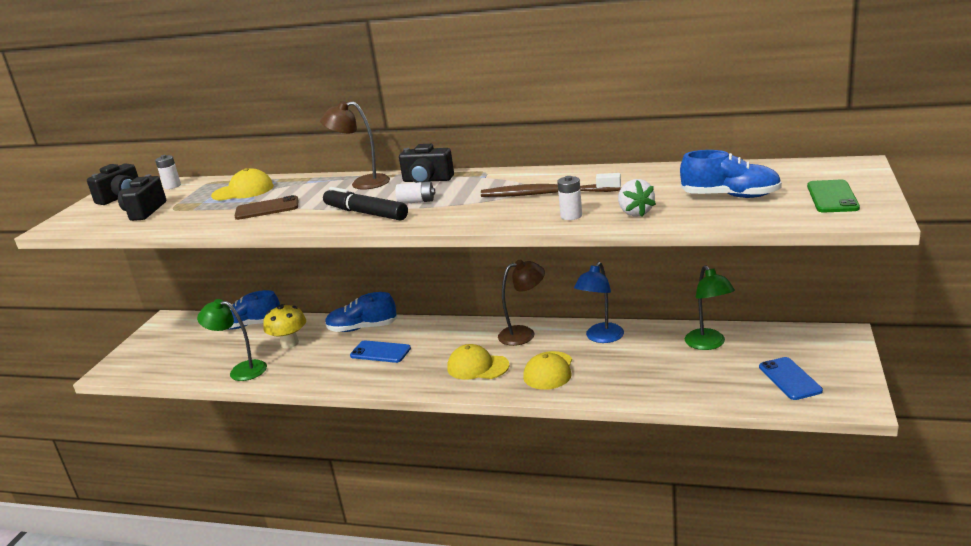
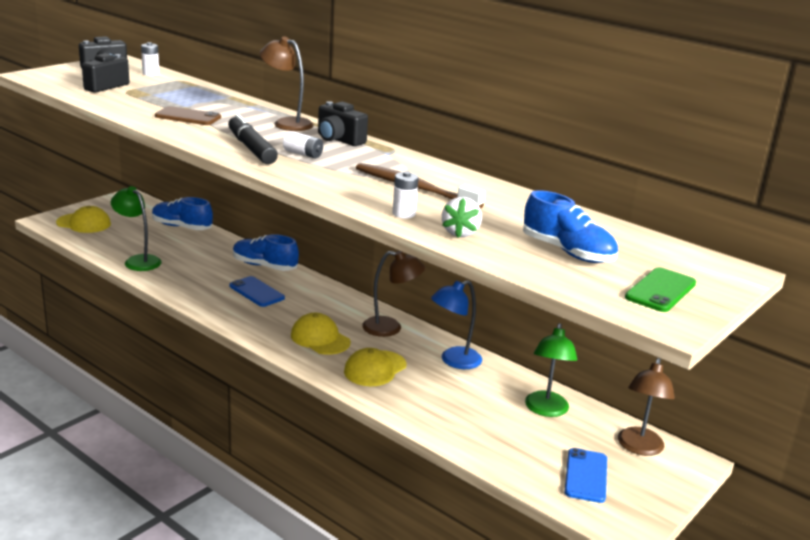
camera: 20 degrees right, 0 degrees up
(243, 191) = (192, 96): yellow cap -> yellow cap (84, 223)
(289, 343) = (196, 254): yellow mushroom -> none
(801, 342) = (639, 448): none -> brown lamp

